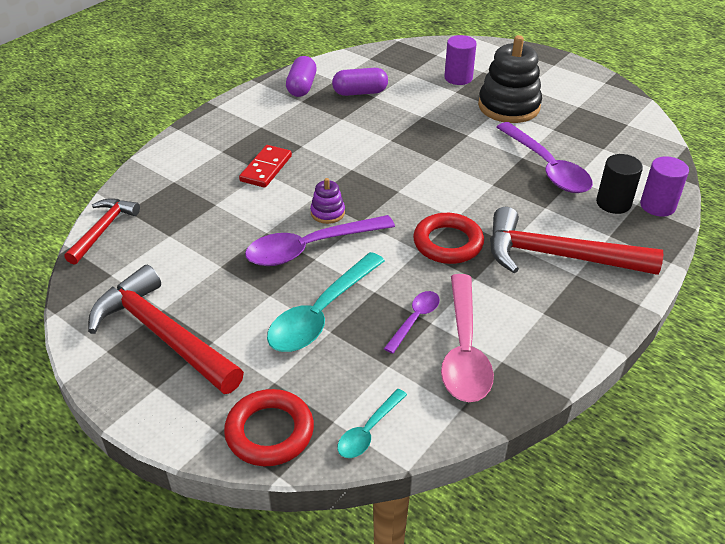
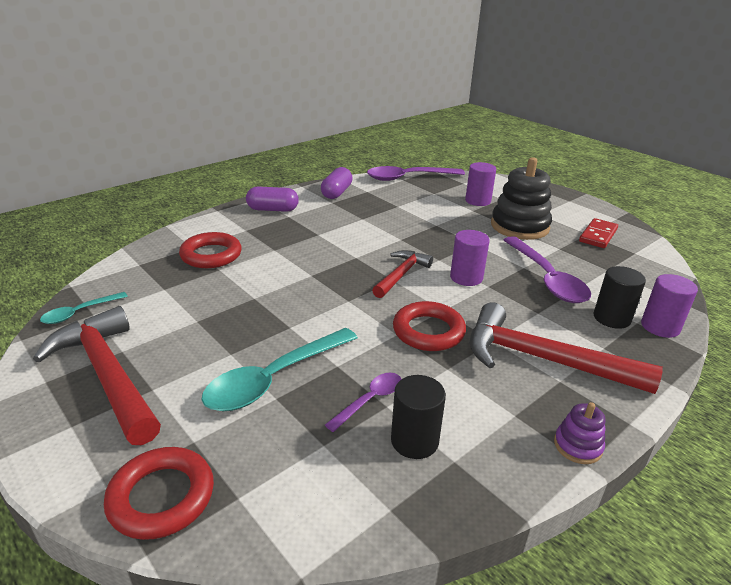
camera: 10 degrees right, 10 degrees down
(103, 229) = (109, 276): red hammer -> red hammer (401, 274)
(199, 188) = (211, 255): none -> red ring
(266, 168) = (278, 247): red domino -> red domino (598, 235)
(311, 248) = (290, 317): purple spoon -> purple spoon (408, 178)
(327, 213) = (319, 289): purple stacking toy -> purple stacking toy (577, 446)
(360, 92) = (386, 202): purple capsule -> purple capsule (273, 209)
(369, 430) = (273, 516): turquoise spoon -> turquoise spoon (80, 313)
(464, 349) = (414, 441): pink spoon -> black cylinder
(469, 178) = (466, 277): none -> purple cylinder

